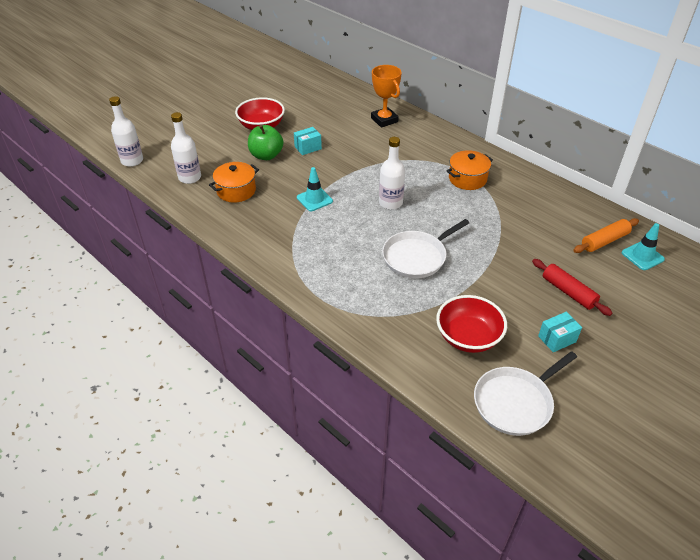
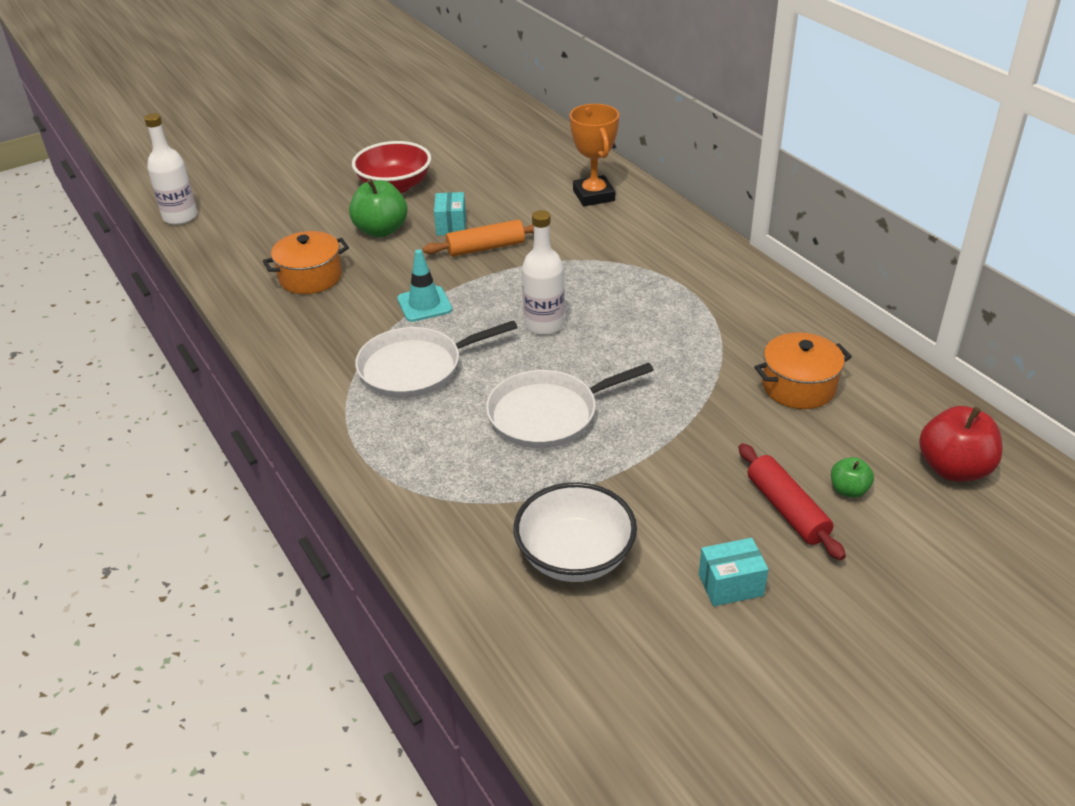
camera: 15 degrees right, 5 degrees down
(190, 177) = (251, 250): white bottle -> none
(308, 148) = (451, 225): turquoise box -> turquoise box turned 75 degrees counterclockwise
(467, 179) = (691, 302): orange pot -> orange pot (798, 386)
(468, 337) = (575, 556): red bowl -> white bowl
(515, 402) = (607, 678): white pan -> white pan (415, 368)
(595, 276) = (848, 490): none -> green apple
(604, 241) = (892, 433): orange rolling pin -> orange rolling pin (486, 248)
(642, 256) = (953, 468): turquoise traffic cone -> red apple

